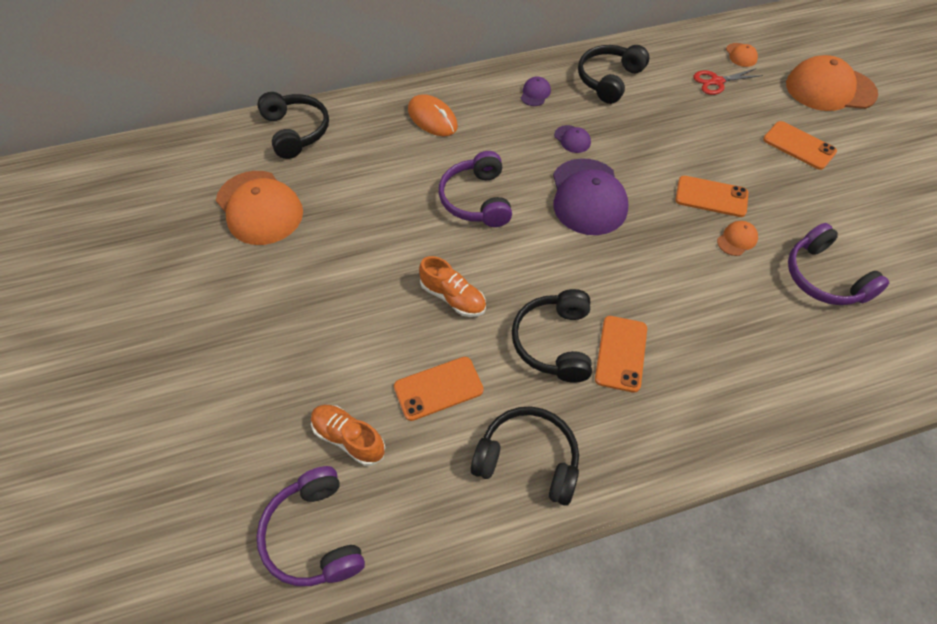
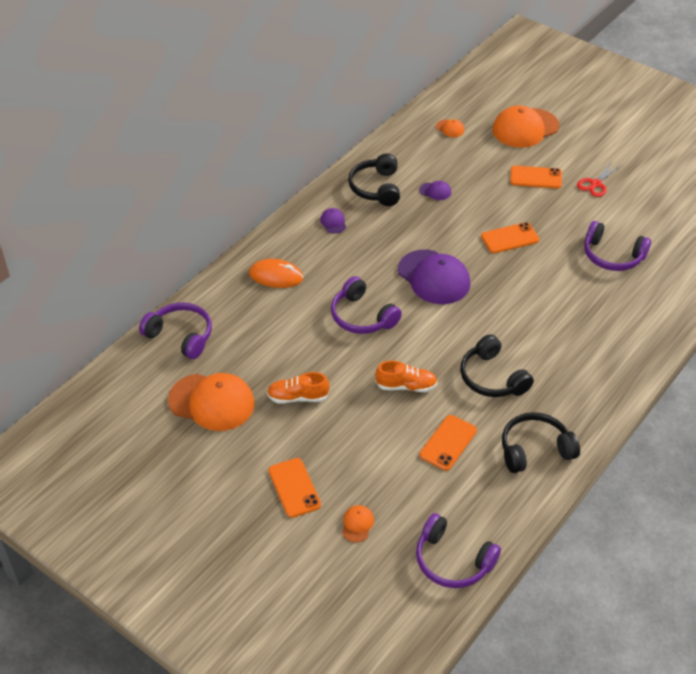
camera: 35 degrees left, 10 degrees down
(296, 131) = (180, 336): black headphones -> purple headphones
(348, 438) = (421, 501): orange shoe -> orange shoe (297, 397)
(572, 139) = (389, 243): purple cap -> purple cap (435, 191)
(621, 353) = (536, 362): orange phone -> orange phone (294, 488)
(717, 82) = (450, 156): red scissors -> red scissors (596, 184)
(737, 239) = (546, 258): orange cap -> orange cap (357, 524)

